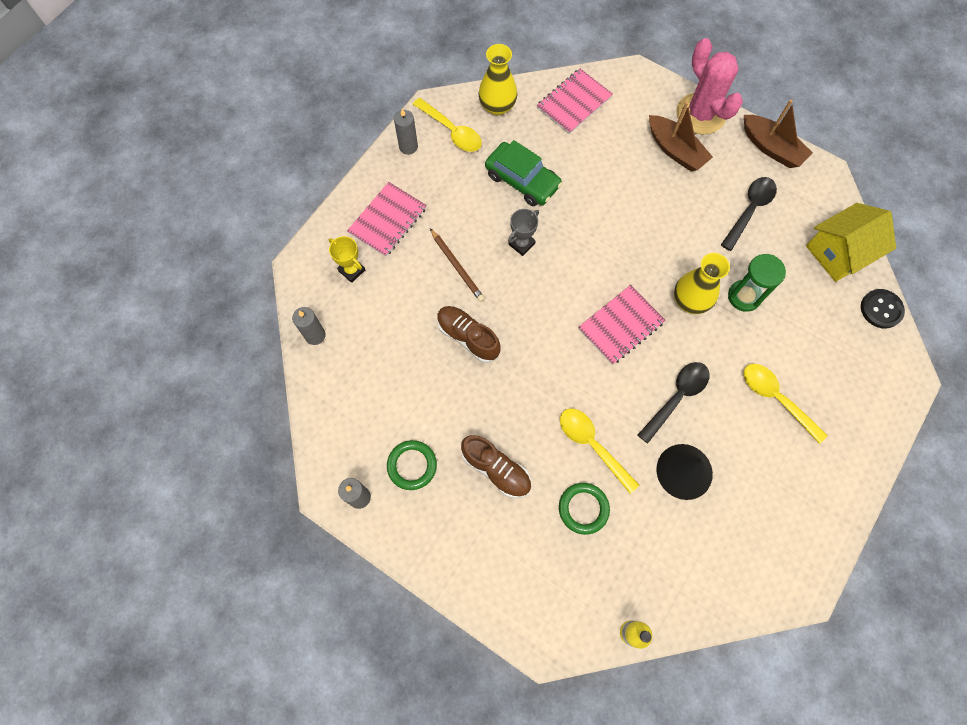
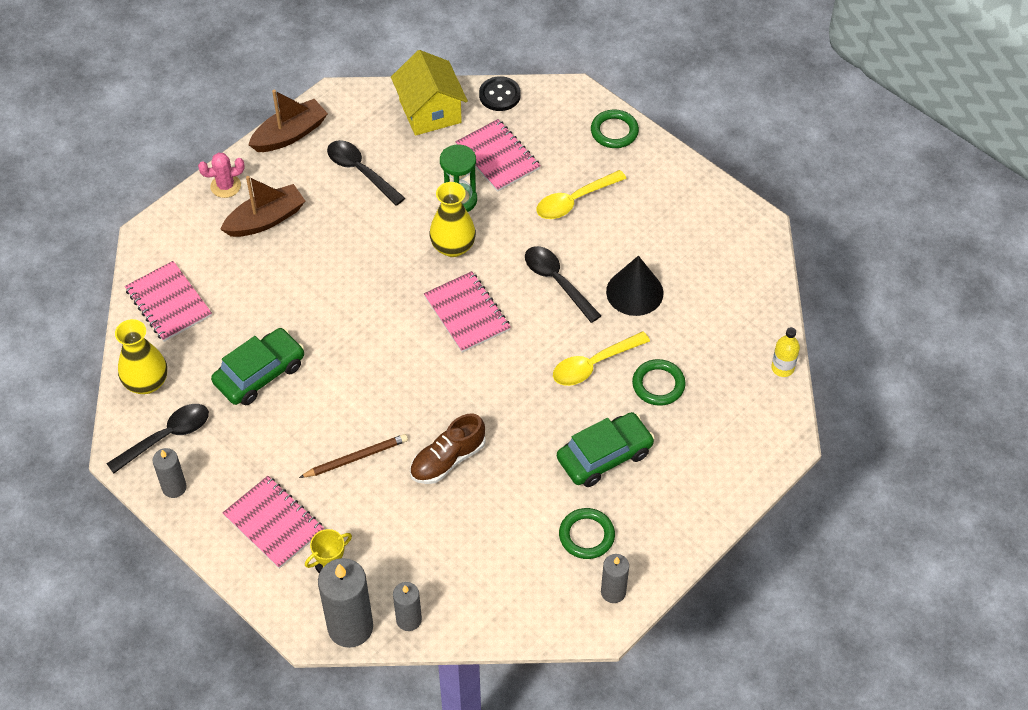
camera: 80 degrees left, 15 degrees down
(304, 294) = (350, 627): none -> grey candle
(452, 131) = (167, 436): yellow spoon -> black spoon
(496, 469) = (604, 456): brown shoe -> green car
(521, 244) = (344, 388): grey trophy -> none
(700, 114) = (225, 186): pink cactus -> pink cactus, size x0.52
(805, 321) = (498, 157): none -> pink notebook
(875, 423) = (614, 131): none -> green ring

